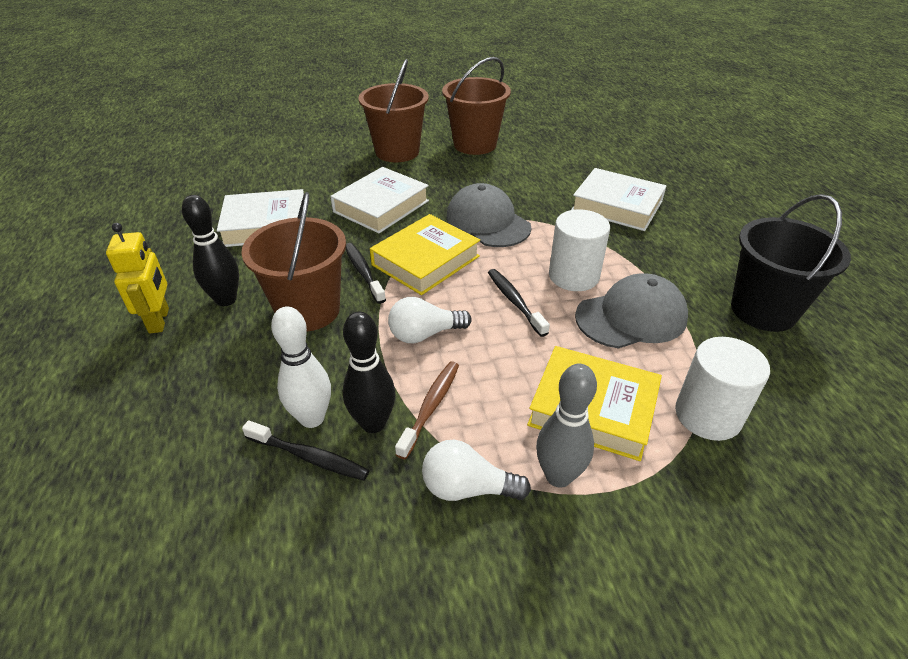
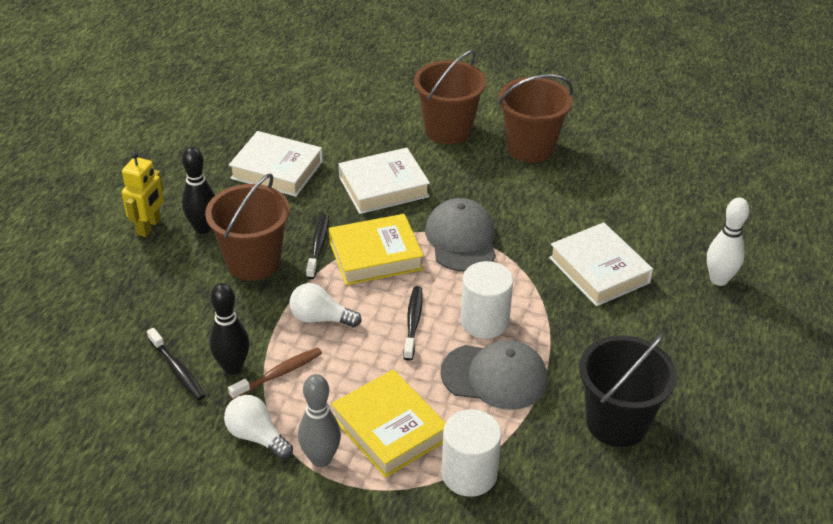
camera: 30 degrees right, 0 degrees up
(312, 418) = (197, 345): white bowling pin -> white bowling pin (718, 279)

